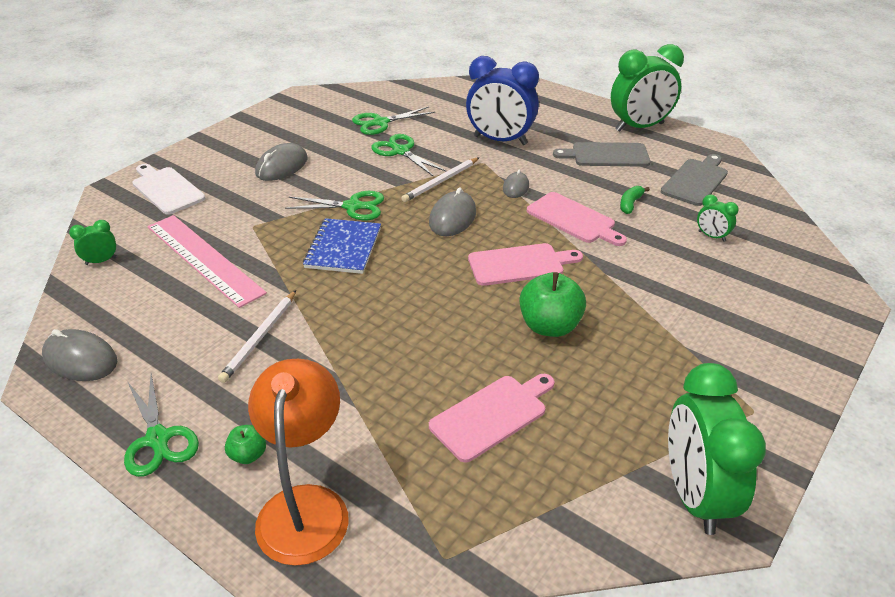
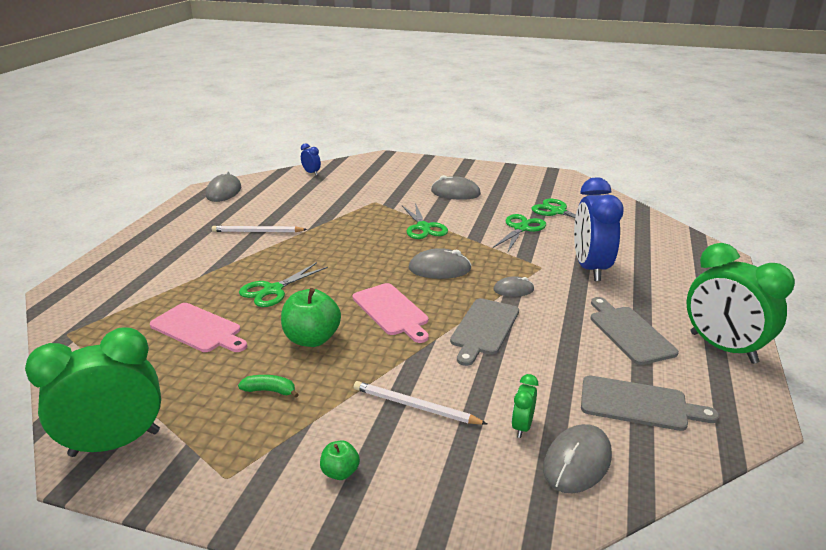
camera: 70 degrees right, 10 degrees down
(101, 261) = (311, 173): green clock -> blue clock
(158, 439) = (164, 226): green scissors -> green scissors (273, 290)
(166, 189) = (396, 168): white cutting board -> none
(204, 259) = (329, 197): pink ruler -> none
(248, 455) = (153, 253): green apple -> green apple (340, 472)
(305, 506) = (112, 279): orange lamp -> none
(343, 248) = (368, 236): blue notebook -> none
(441, 181) = (490, 254): white pencil -> white pencil (415, 406)
(573, 219) = (484, 329): pink cutting board -> grey cutting board
(630, 204) = (542, 360): green banana -> green banana (270, 391)
(753, 224) = (577, 462): none -> grey mouse

